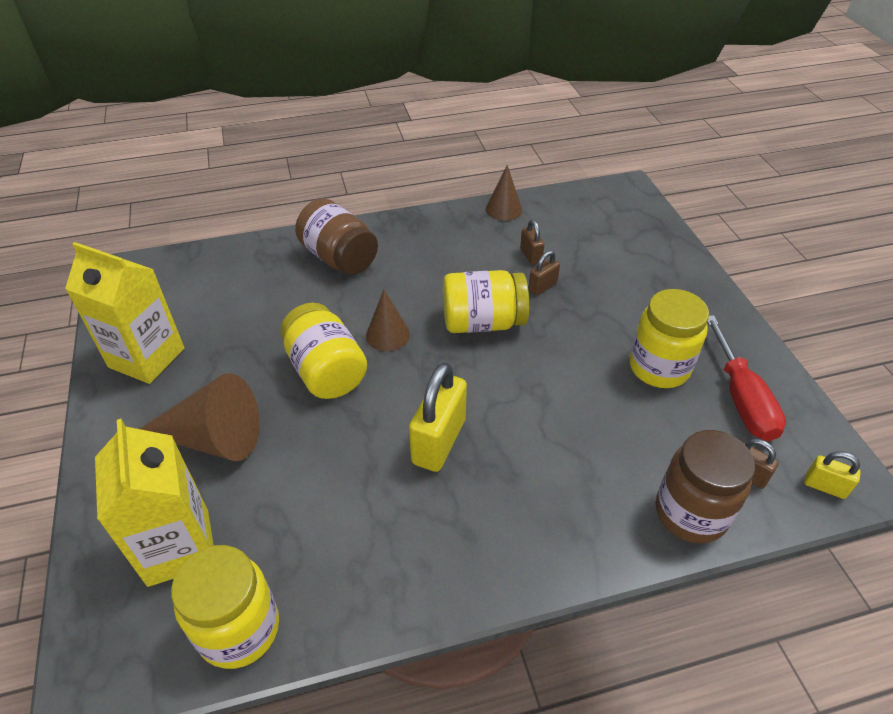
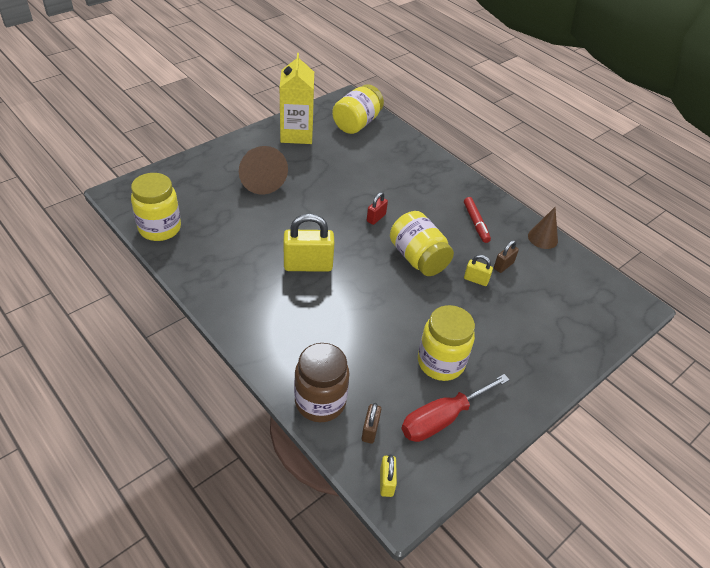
camera: 60 degrees right, 0 degrees up
(178, 547) = (192, 192): yellow carton -> none
(326, 371) = (330, 202): yellow jar -> yellow jar (357, 123)
(339, 258) = (426, 175): brown jar -> none
(387, 335) = (376, 218): brown cone -> red padlock
(451, 249) = (476, 223): none -> red marker
(542, 286) = (476, 280): brown padlock -> yellow padlock

